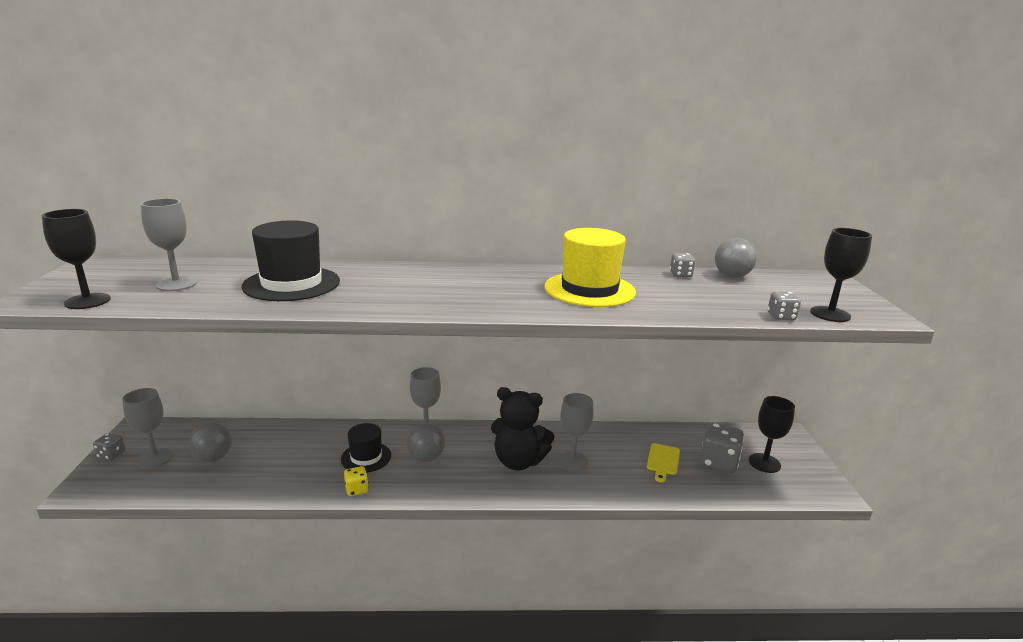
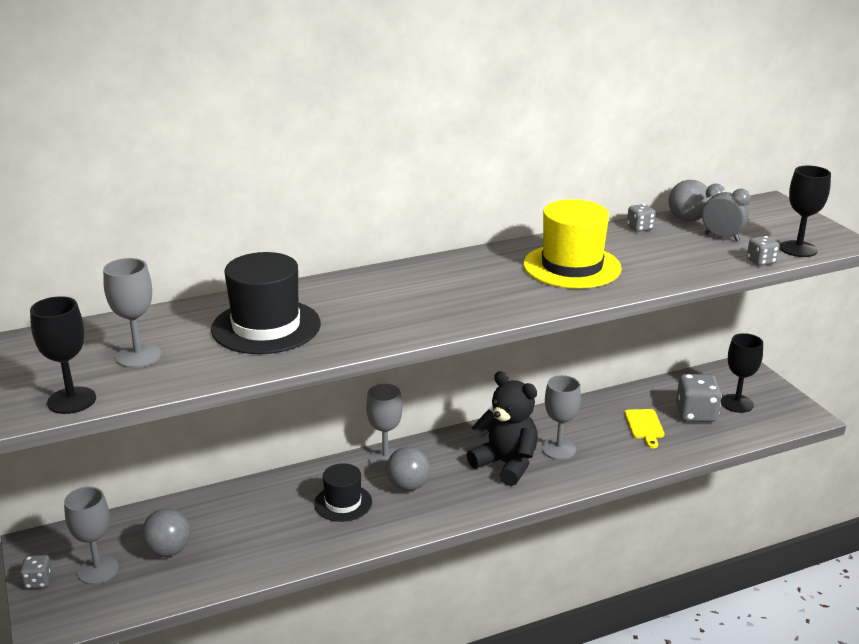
camera: 20 degrees left, 5 degrees up
(356, 489) = (362, 538): yellow dice -> none
(518, 461) = (506, 464): black teddy bear -> black teddy bear turned 135 degrees counterclockwise
(755, 293) = (721, 237): none -> grey clock

